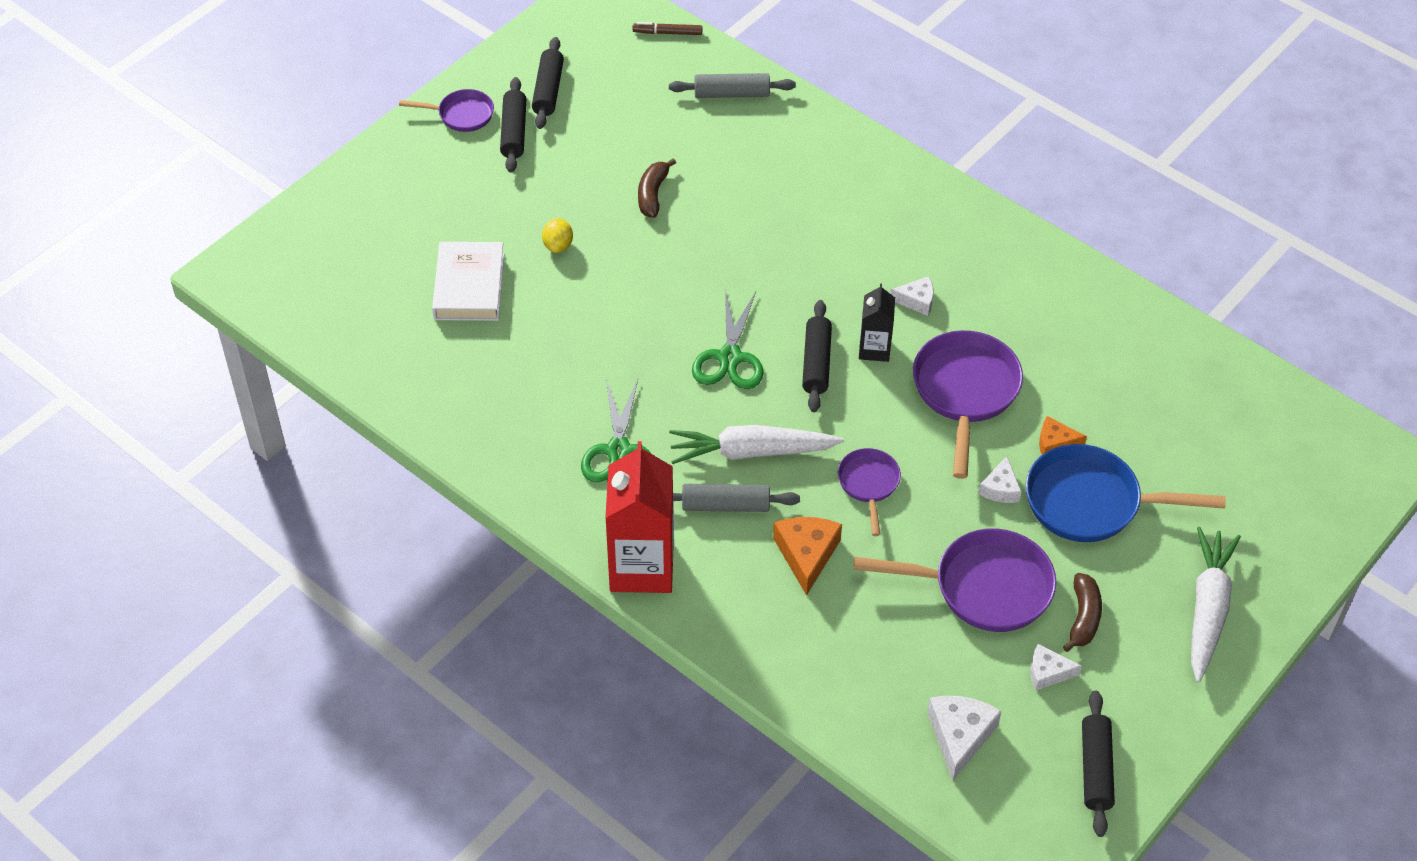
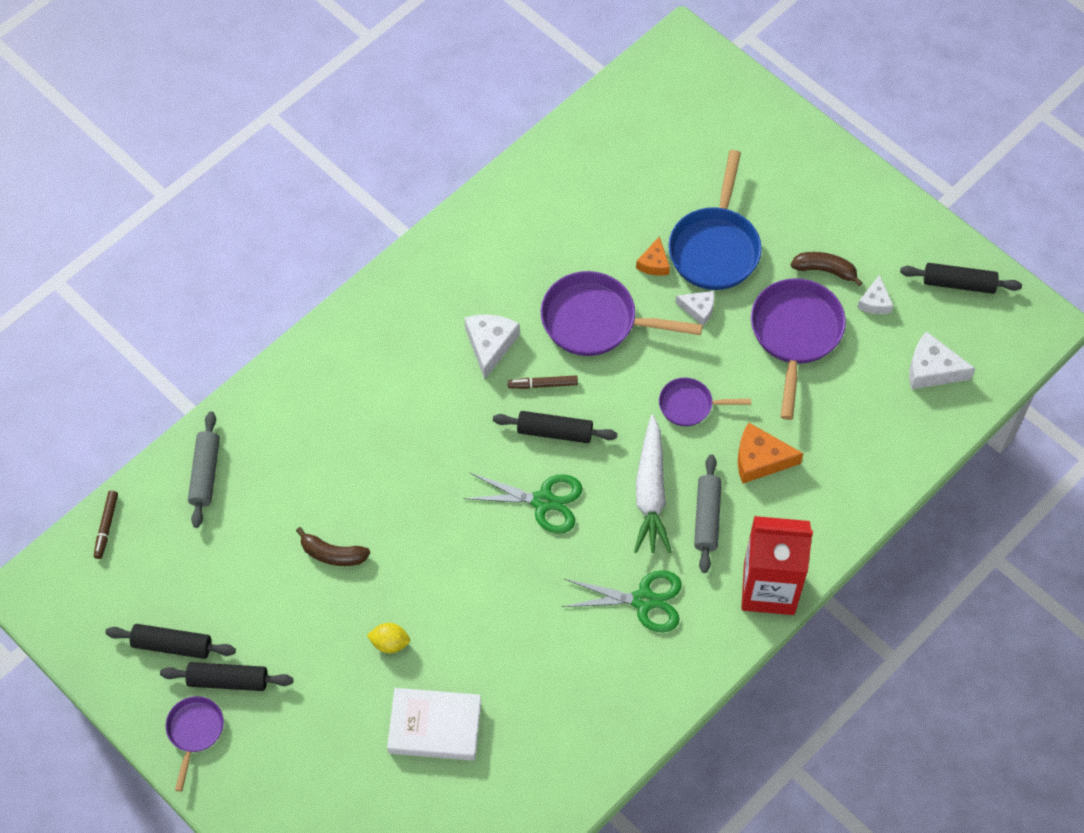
camera: 85 degrees left, 10 degrees up
(874, 349) = (542, 384): black carton -> brown marker
(916, 300) = (490, 345): white cheese -> white cheese, size x1.60
(1207, 609) = (818, 187): white carrot -> none

